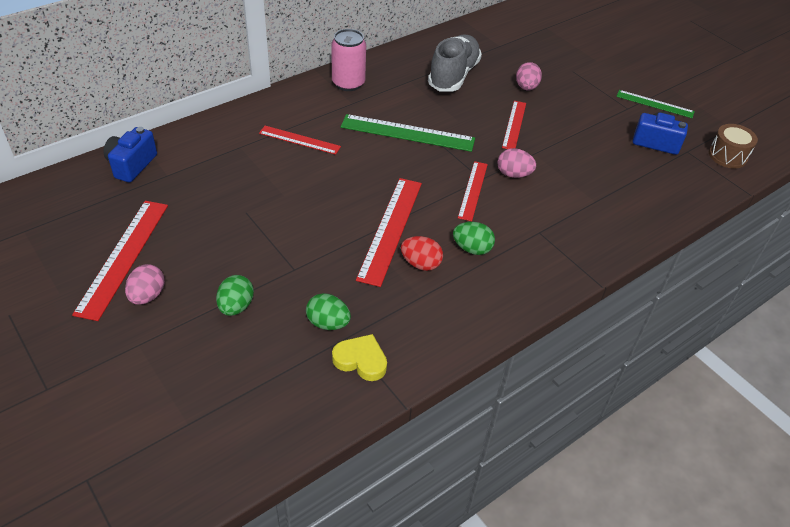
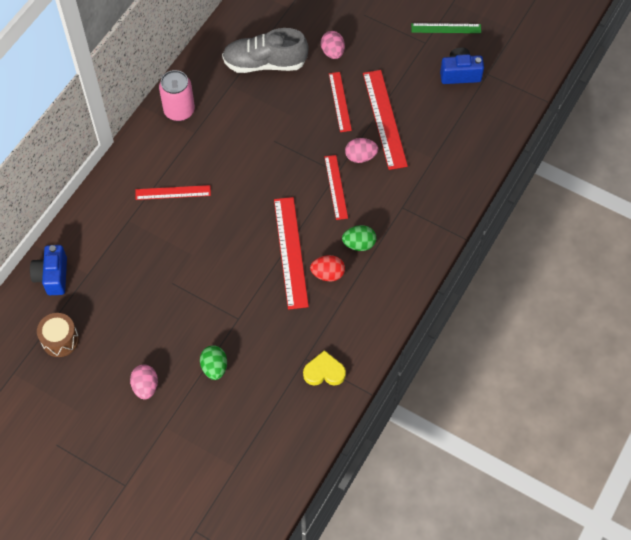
camera: 20 degrees left, 15 degrees up
(123, 257) = (106, 363): red ruler -> red ruler (385, 119)
(328, 323) = (286, 353): green egg -> none
(407, 133) = (257, 148): green ruler -> none
(453, 75) = (265, 63): grey shoe -> grey shoe turned 90 degrees counterclockwise
(727, 156) = (520, 66): brown drum -> brown drum (60, 340)

